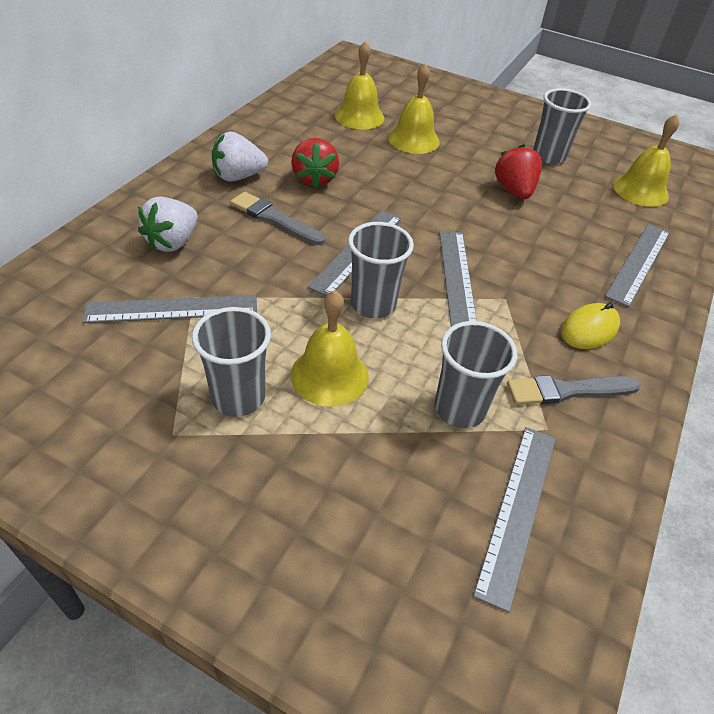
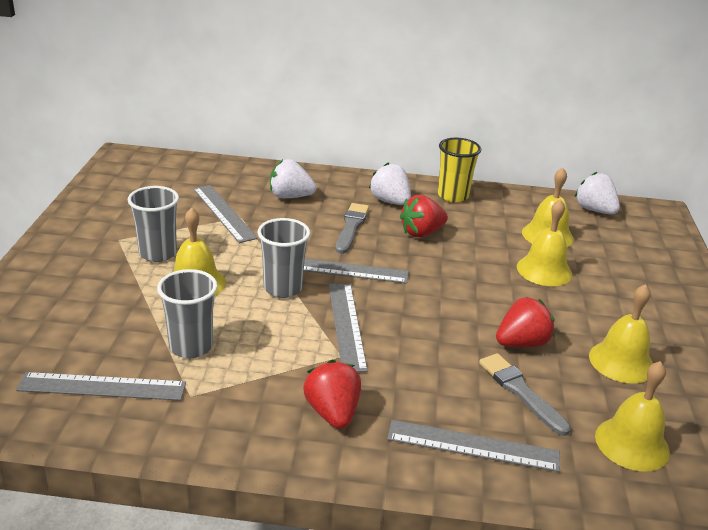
camera: 70 degrees right, 15 degrees down
(255, 137) = (453, 196): none -> yellow cup
(332, 79) = (594, 210): none -> white strawberry
(457, 279) = (346, 325): grey ruler -> grey ruler turned 75 degrees counterclockwise
(549, 156) = (621, 362): grey cup -> yellow bell
(568, 391) = (241, 404): grey brush -> grey brush (521, 392)
(589, 329) = (333, 413): yellow mouse -> red strawberry

